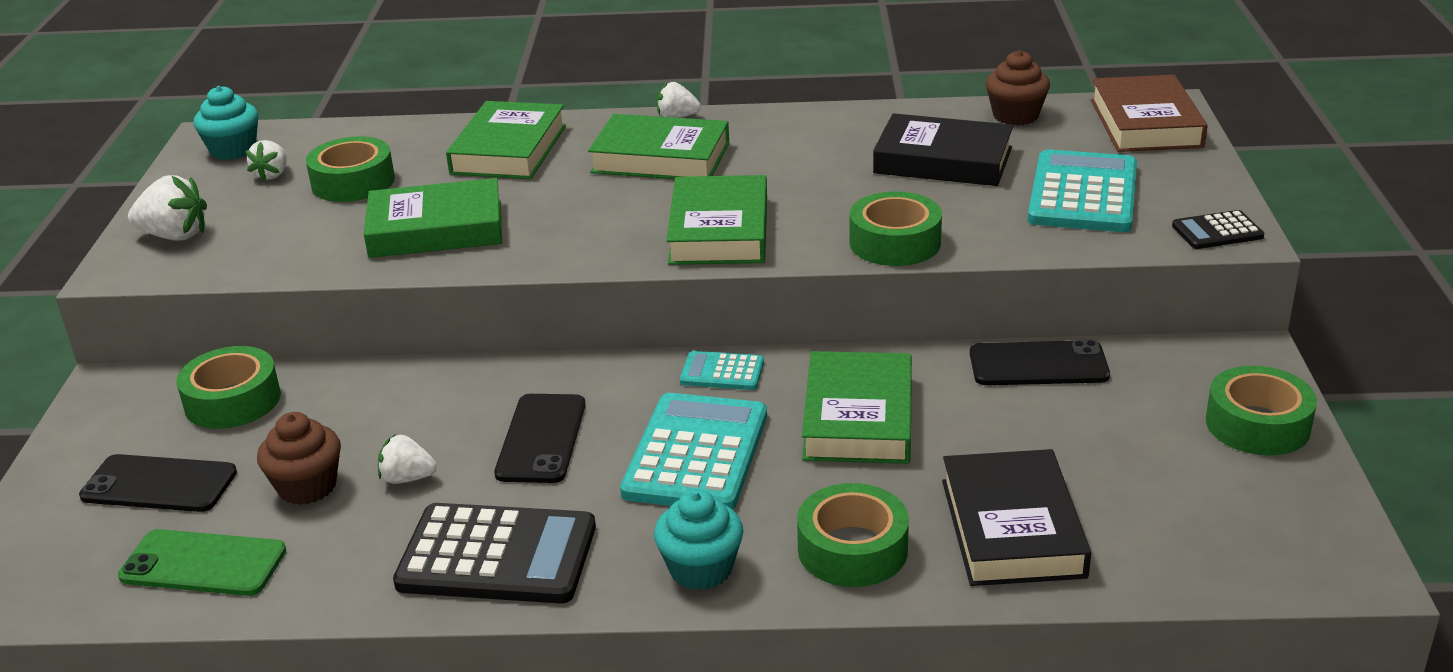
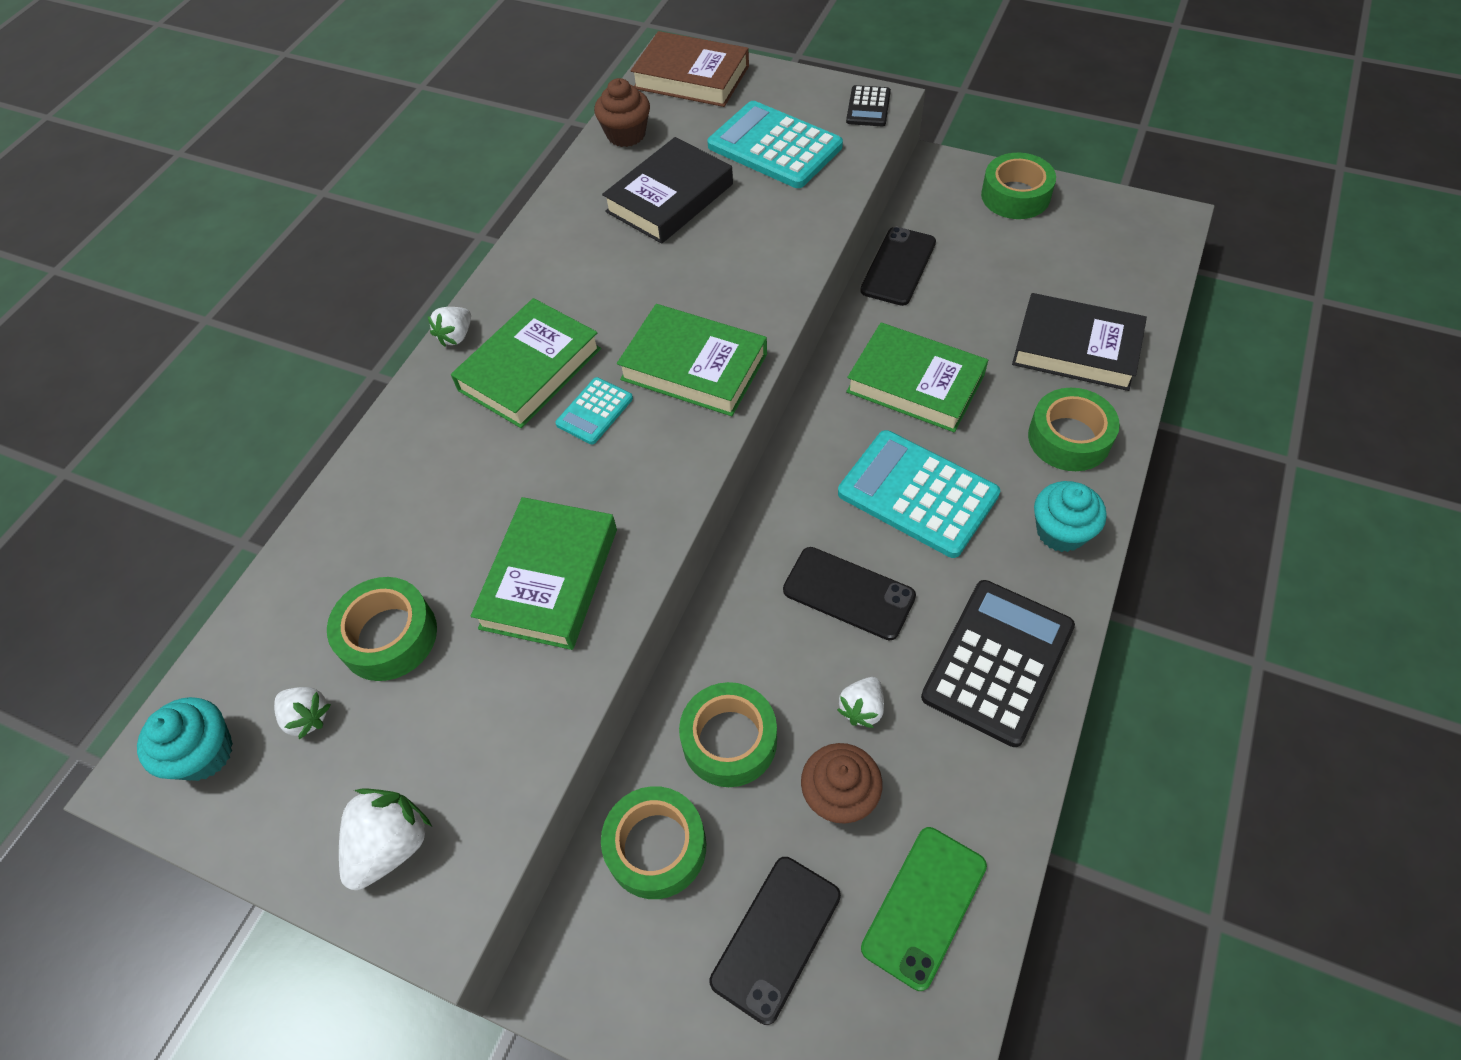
camera: 65 degrees left, 25 degrees up
(508, 150) = (420, 481): green book -> none
(722, 372) = (813, 445): turquoise calculator -> turquoise calculator (594, 411)
(895, 242) = (782, 268): green tape -> green tape (729, 740)

